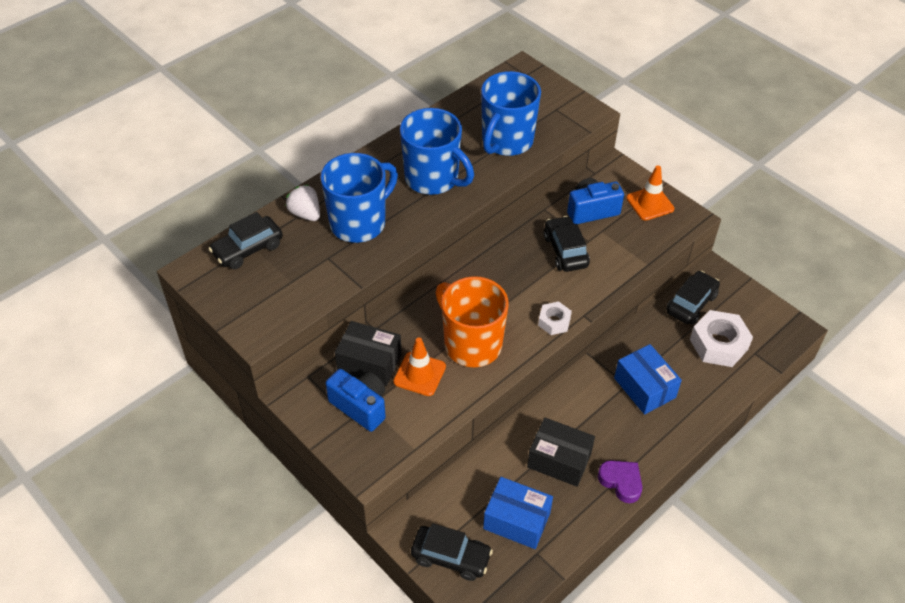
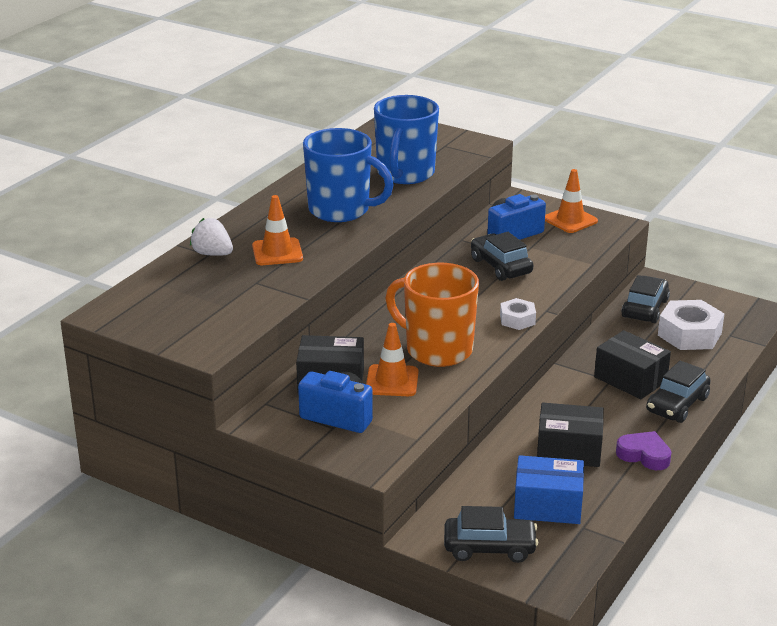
camera: 15 degrees left, 20 degrees down
(248, 249) = (160, 289): black car -> black car (677, 405)
(359, 223) = (277, 252): blue mug -> orange traffic cone
(644, 388) = (630, 379): blue box -> black box

